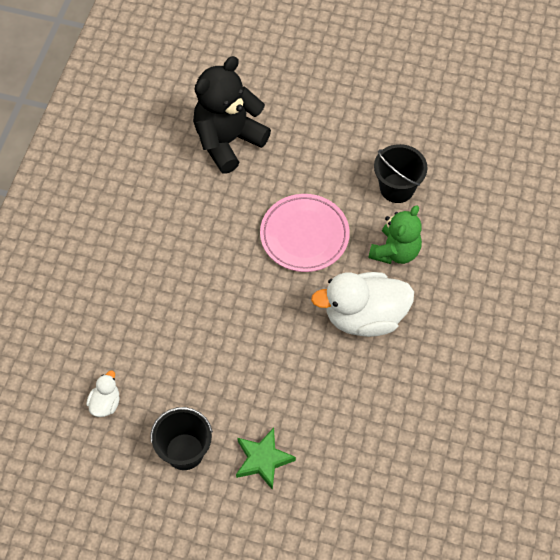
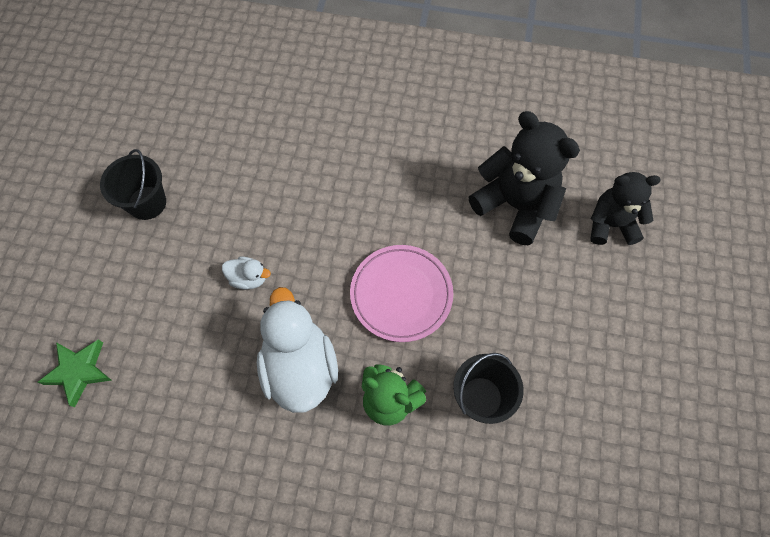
camera: 85 degrees right, 5 degrees up
(105, 403) = (200, 131): white duck -> white duck (248, 278)
(255, 76) = (611, 224): none -> black teddy bear
(263, 459) = (133, 274): green star -> green star (79, 371)

